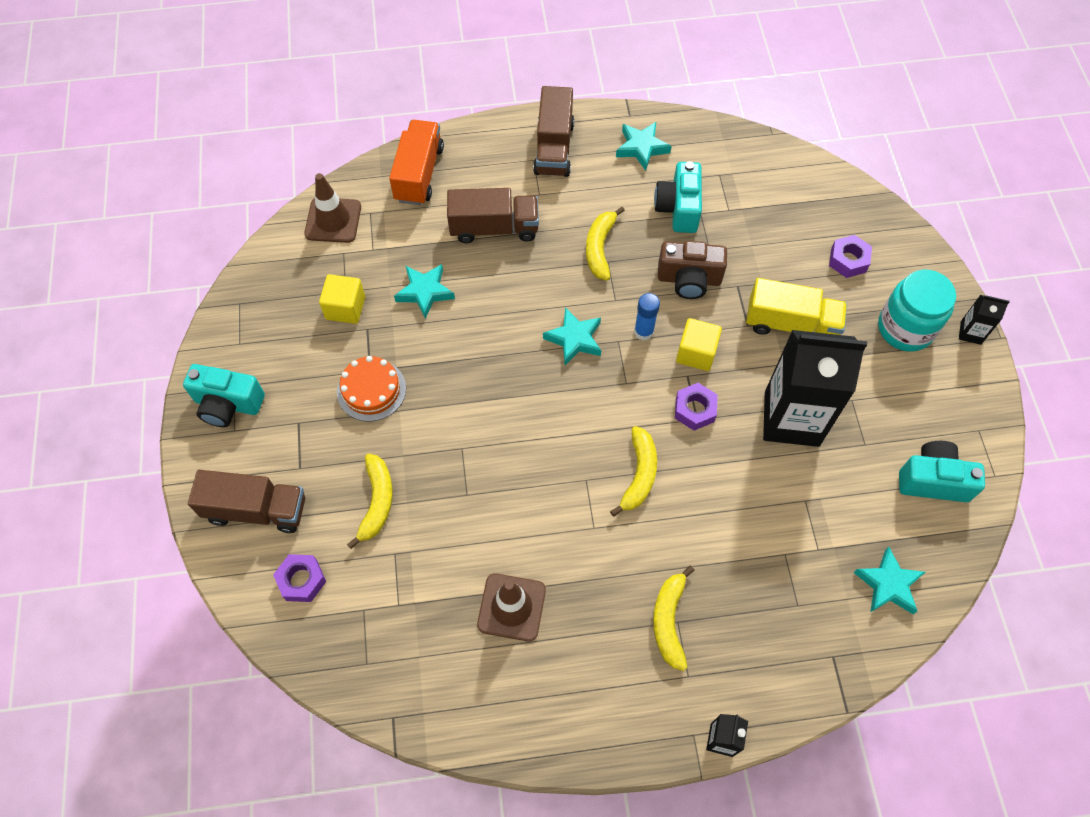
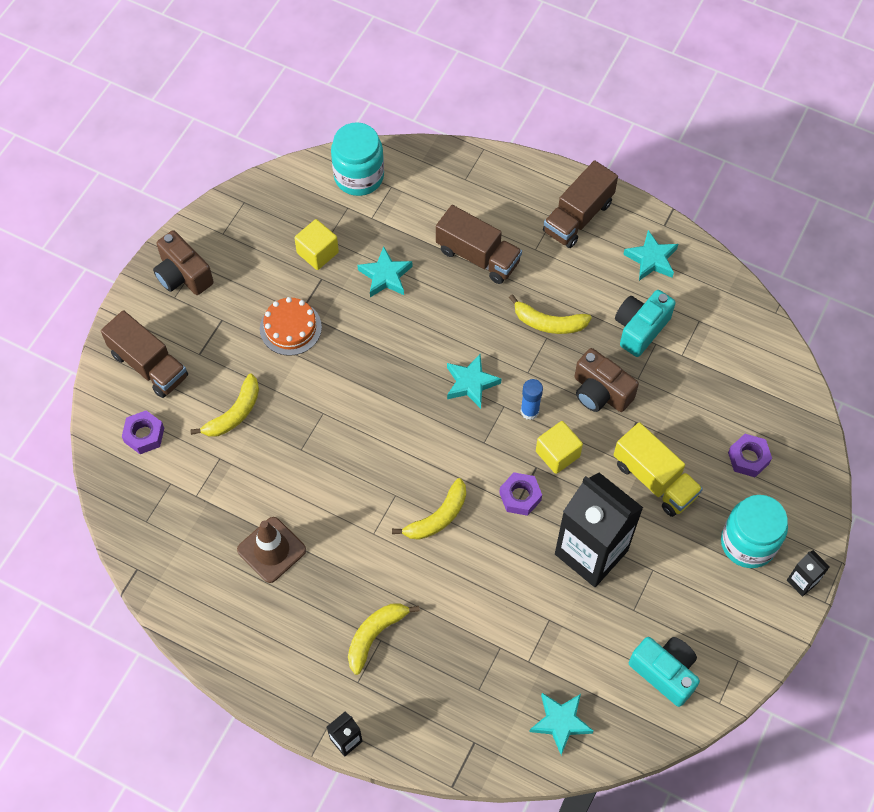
camera: 35 degrees right, 0 degrees up
(228, 404) = (183, 275): turquoise camera -> brown camera
(333, 220) = (359, 176): brown traffic cone -> turquoise jar
(419, 174) = (453, 176): orange truck -> none
(600, 248) = (549, 323): yellow banana -> yellow banana turned 120 degrees counterclockwise

